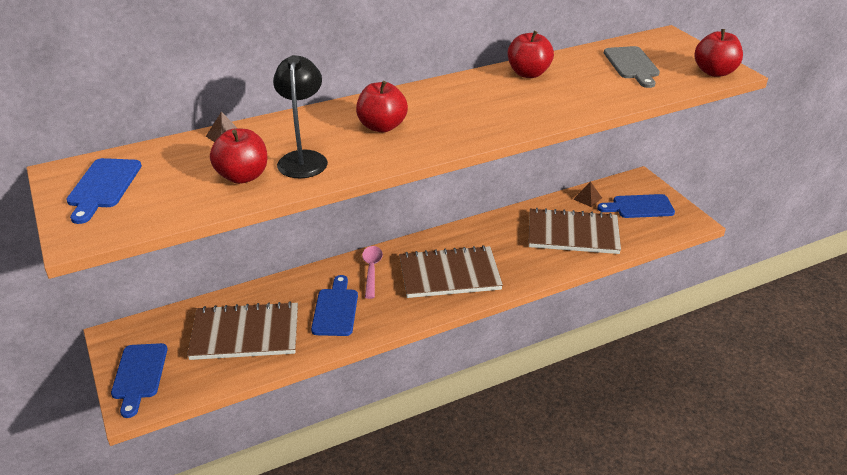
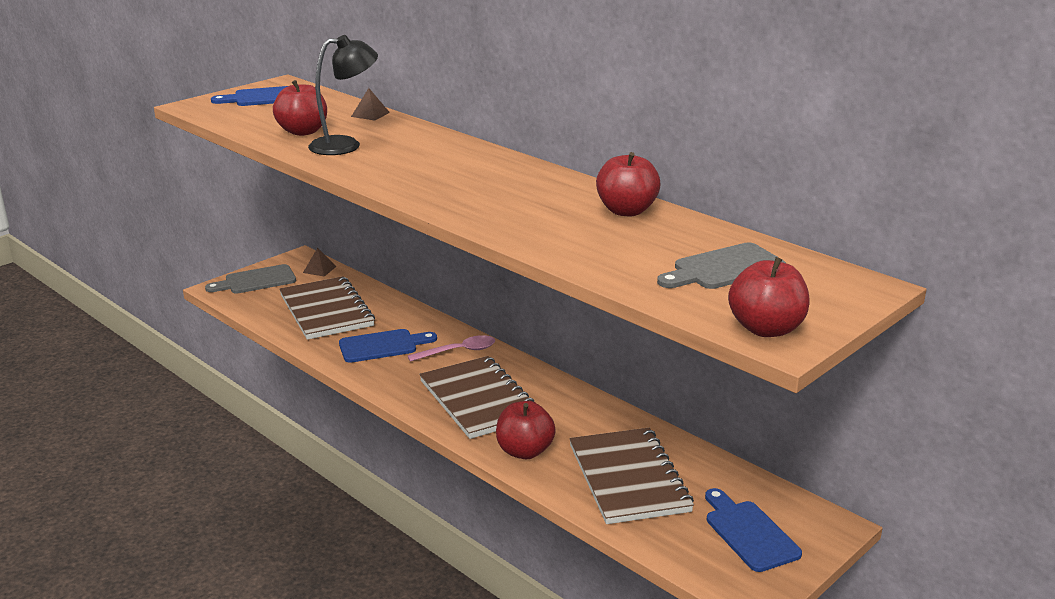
camera: 70 degrees right, 10 degrees down
(139, 375) = (256, 281): blue cutting board -> grey cutting board
(382, 127) = (430, 163): red apple -> red apple (524, 451)
(587, 198) = (730, 480): brown pyramid -> brown pyramid (319, 269)

